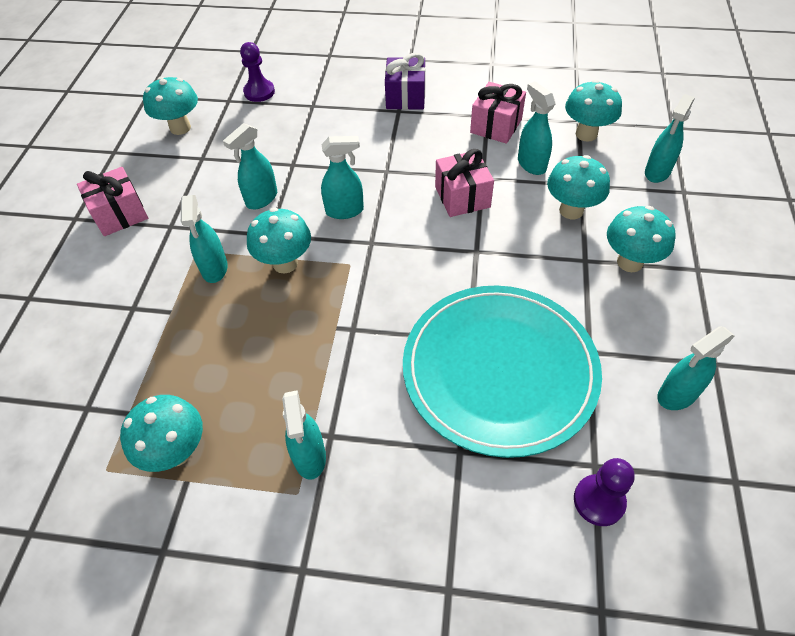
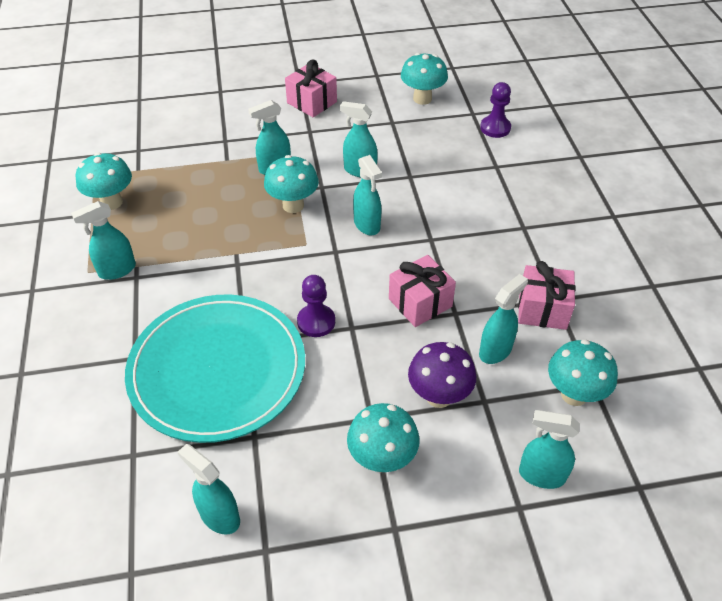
camera: 70 degrees right, 5 degrees down
(405, 97) = (548, 227): purple gift -> none
(571, 210) = (439, 396): turquoise mushroom -> purple mushroom
(599, 501) = (100, 461): purple pawn -> purple pawn (316, 322)

